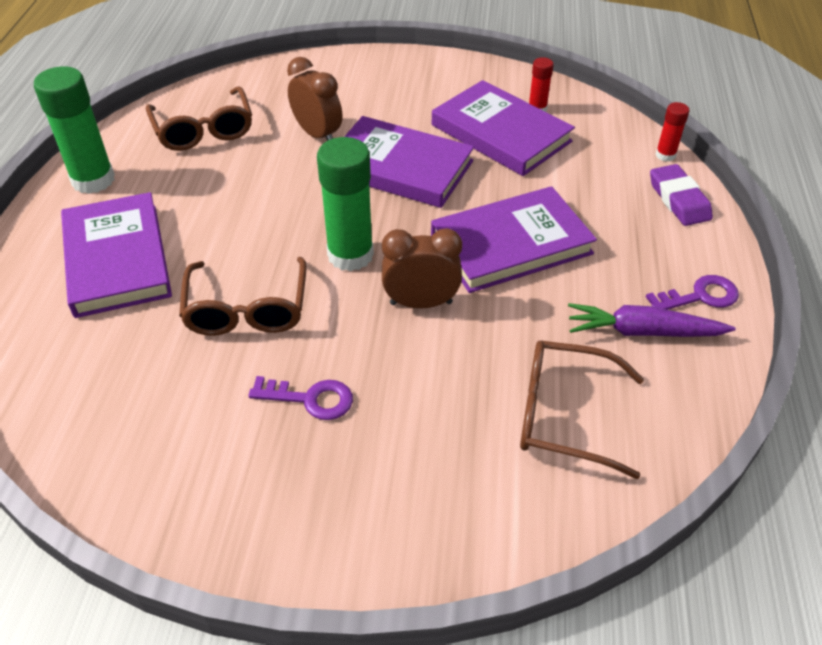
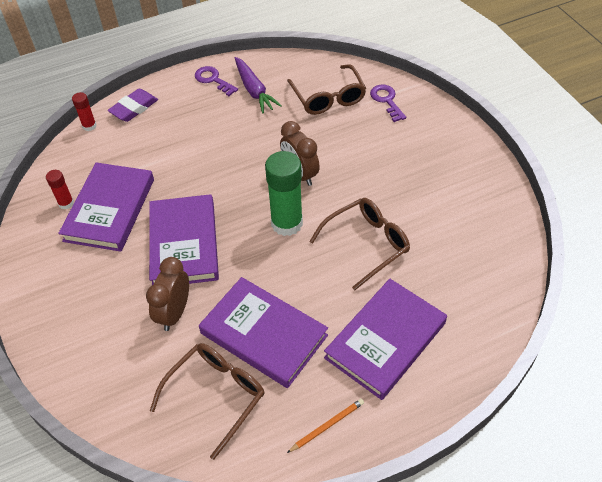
camera: 120 degrees left, 5 degrees up
(93, 180) = (327, 426): green glue stick -> orange pencil
(309, 399) = (398, 183): purple key -> purple key (387, 101)
(511, 244) = (224, 159): purple book -> purple book (263, 334)

